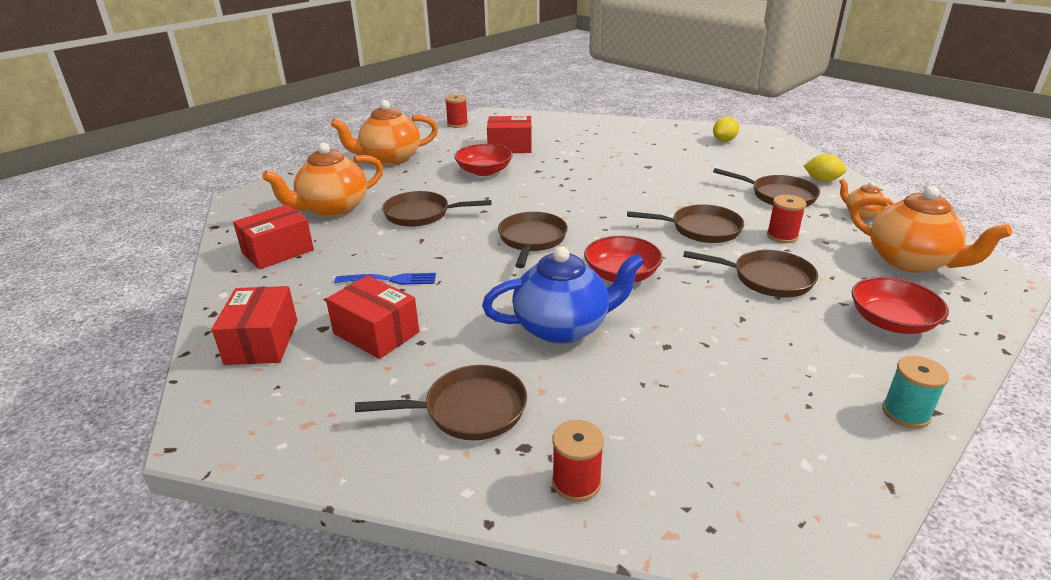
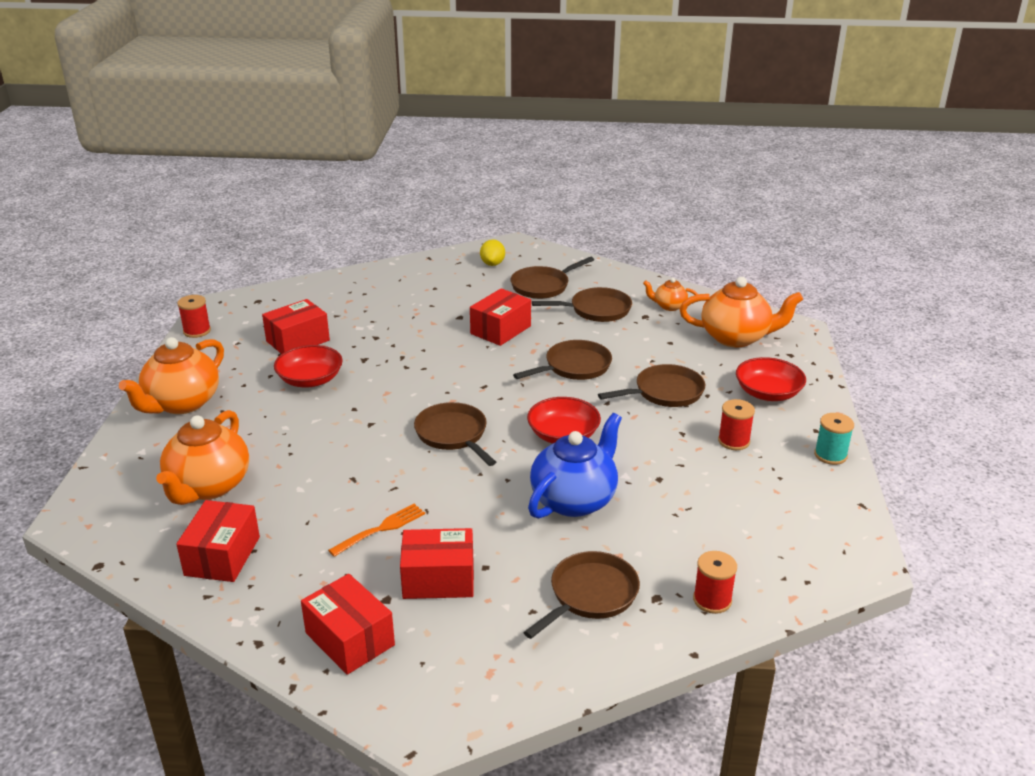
camera: 40 degrees left, 0 degrees up
(390, 280) = (381, 529): blue fork -> orange fork
(421, 214) = (314, 453): brown pan -> brown pan (543, 286)
(670, 184) = (500, 330): none -> red box
(782, 236) = (637, 349): red spool -> red spool (733, 441)
(822, 180) = (612, 282): yellow lemon -> none

